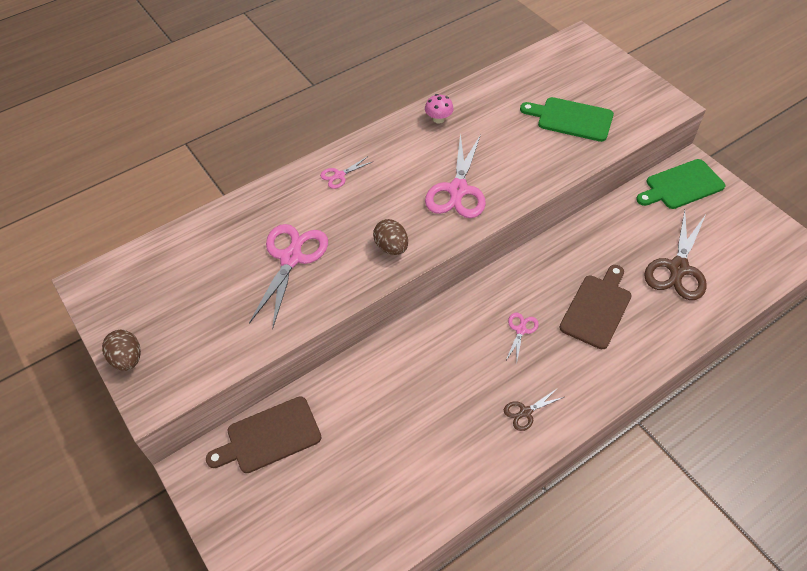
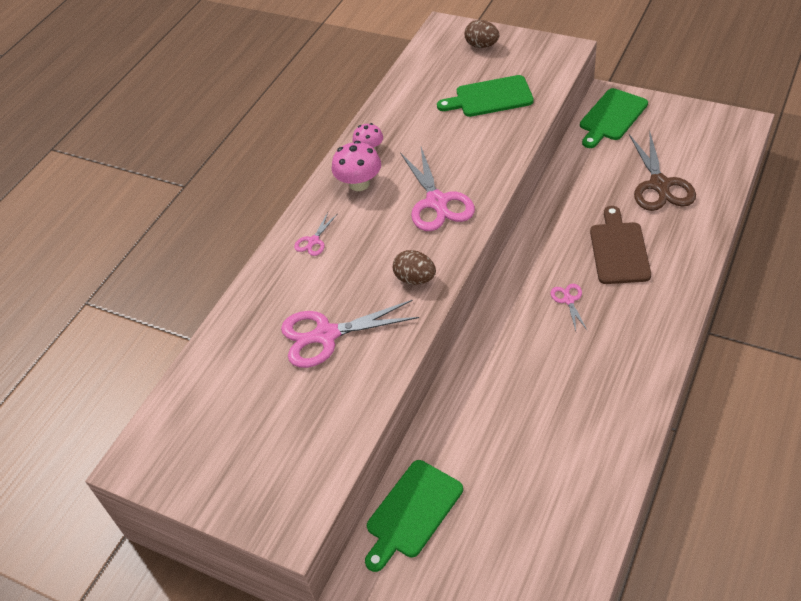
camera: 25 degrees left, 5 degrees down
(127, 359) = (234, 508): brown egg -> brown egg (482, 45)
(269, 436) = (412, 512): brown cutting board -> green cutting board
(291, 258) = (326, 335): pink scissors -> pink scissors turned 90 degrees counterclockwise
(409, 144) = (359, 184): none -> pink mushroom
(525, 412) = (625, 365): brown scissors -> none

